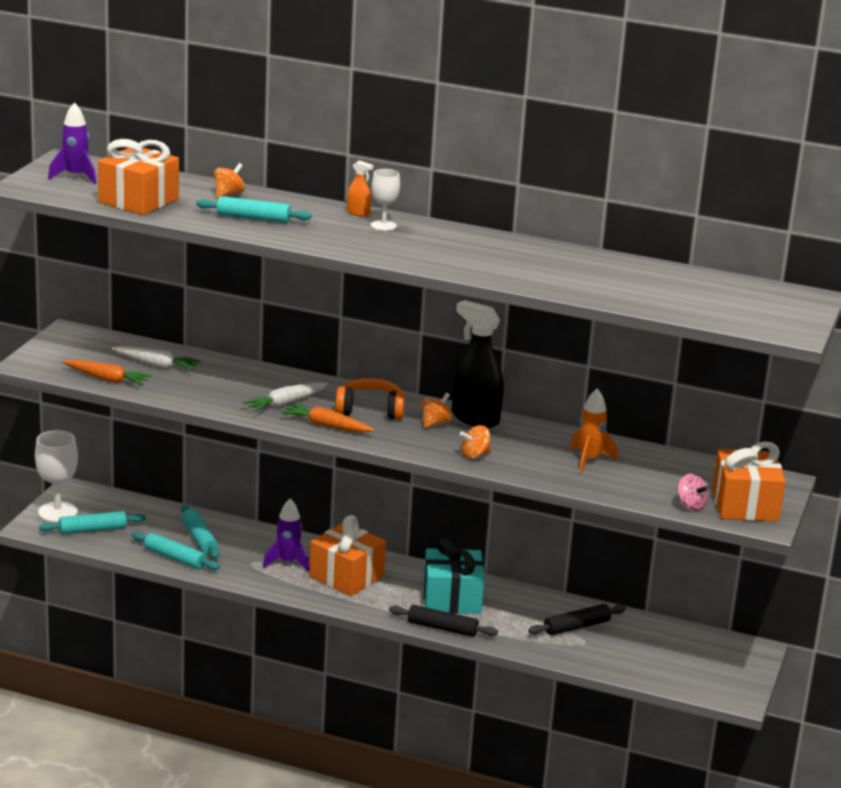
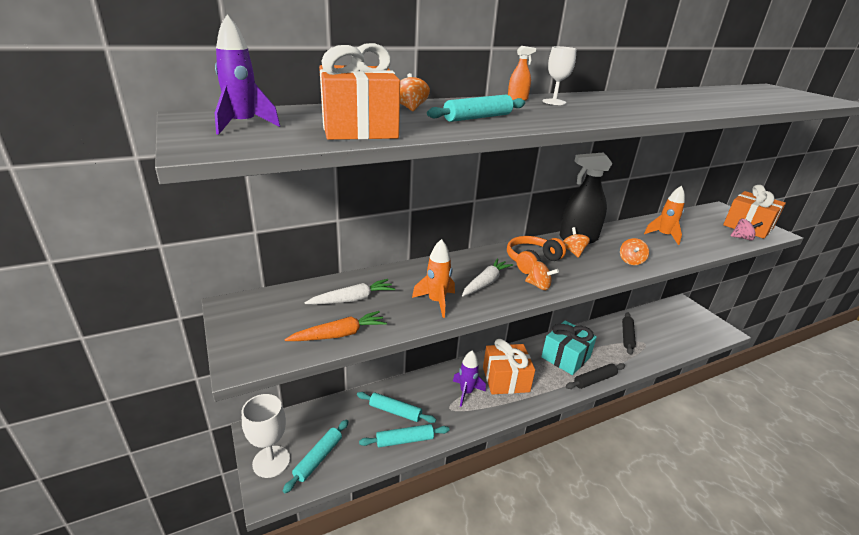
camera: 45 degrees left, 5 degrees up
(215, 395) = (436, 302): none -> orange rocket
(285, 403) = (486, 283): white carrot -> white carrot turned 150 degrees counterclockwise
(326, 426) = (539, 286): orange carrot -> orange spinning top

